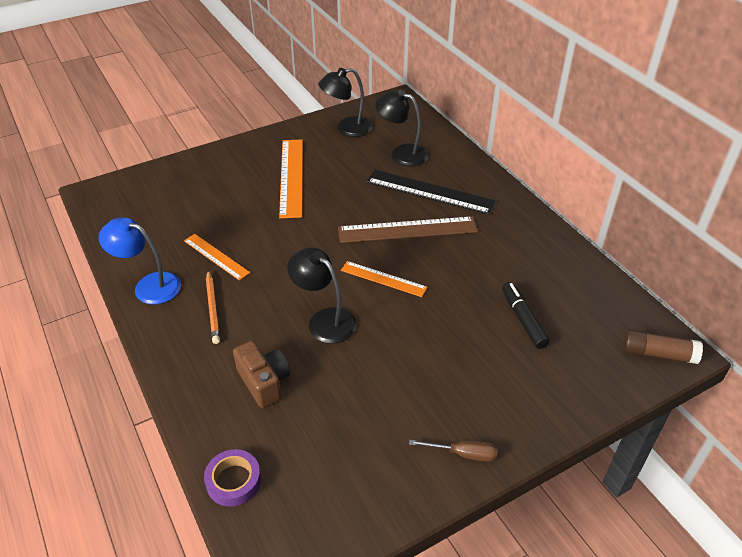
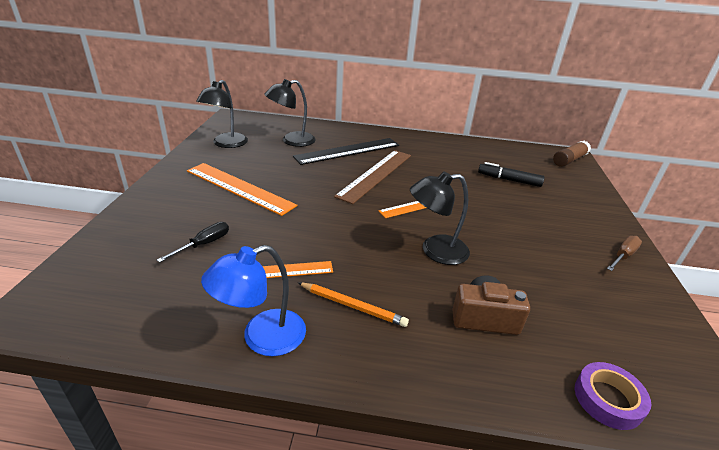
camera: 55 degrees left, 10 degrees down
(208, 207) = (204, 244): none -> black screwdriver

